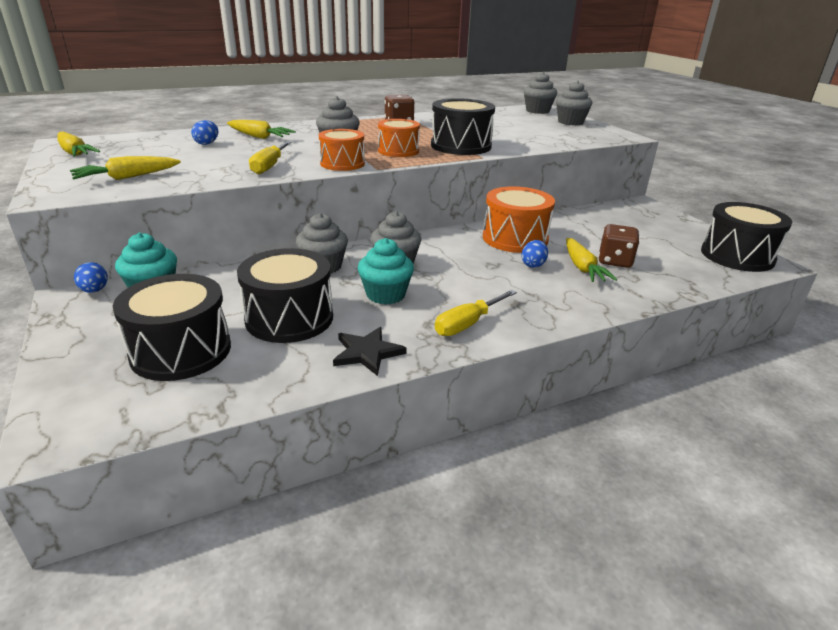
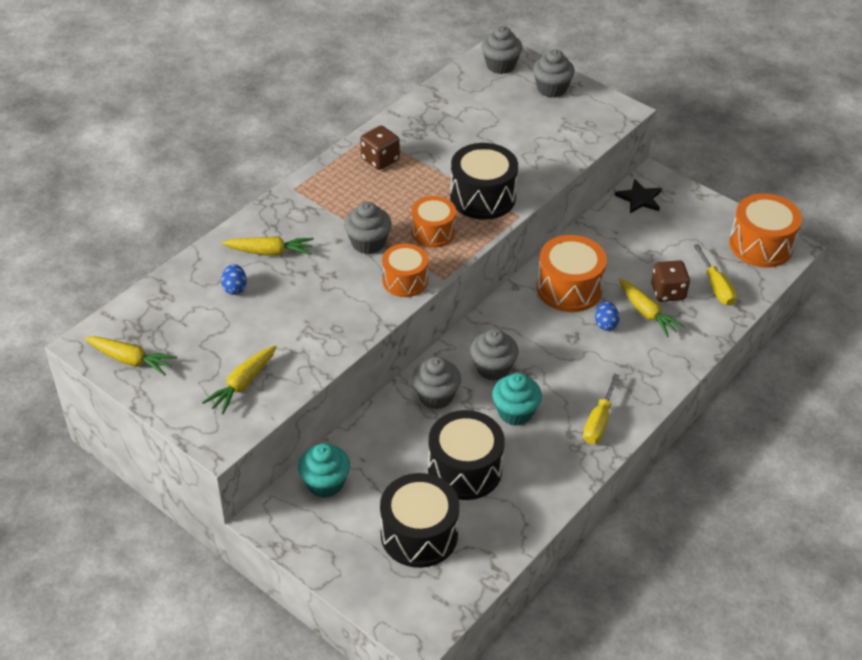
camera: 25 degrees left, 15 degrees up
(94, 290) = (277, 504): blue egg -> none
(269, 166) = (345, 312): yellow screwdriver -> yellow screwdriver (716, 287)
(367, 353) = (549, 481): black star -> black star (639, 198)
(737, 256) = (761, 245): black drum -> orange drum

